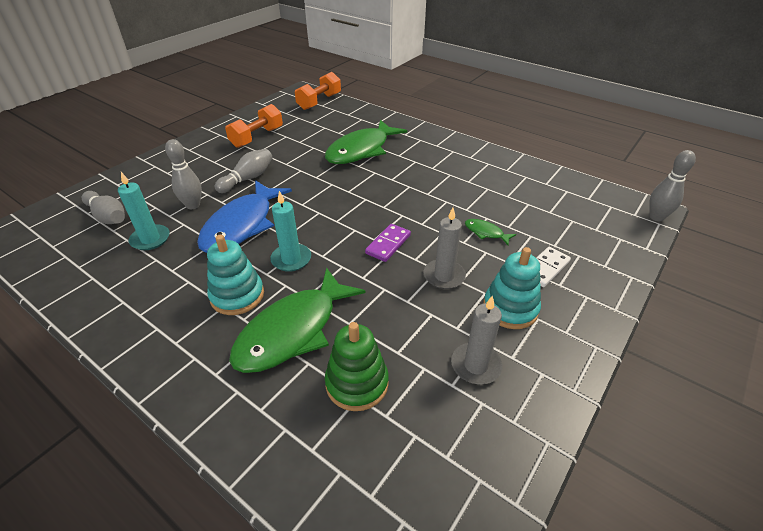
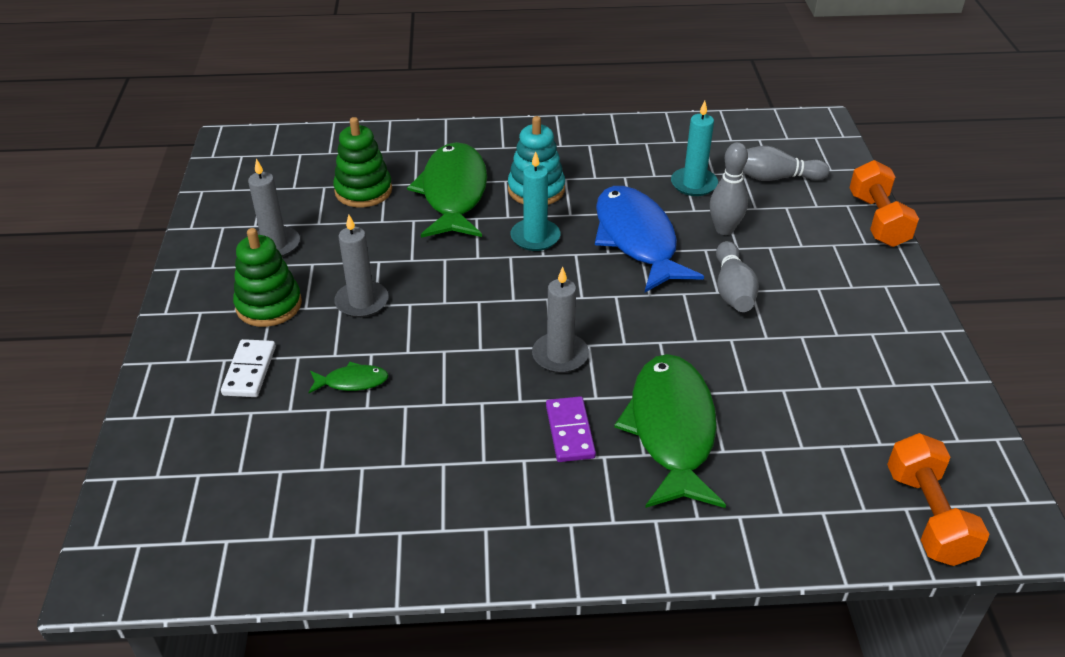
camera: 140 degrees right, 0 degrees up
(257, 137) = (851, 359): orange dumbbell -> orange dumbbell (877, 220)
(367, 193) = (560, 355): none -> grey candle
(388, 244) = (456, 303): purple domino -> purple domino (570, 431)
(510, 308) = (269, 305): turquoise stacking toy -> green stacking toy
(656, 217) = (100, 559): grey bowling pin -> none

